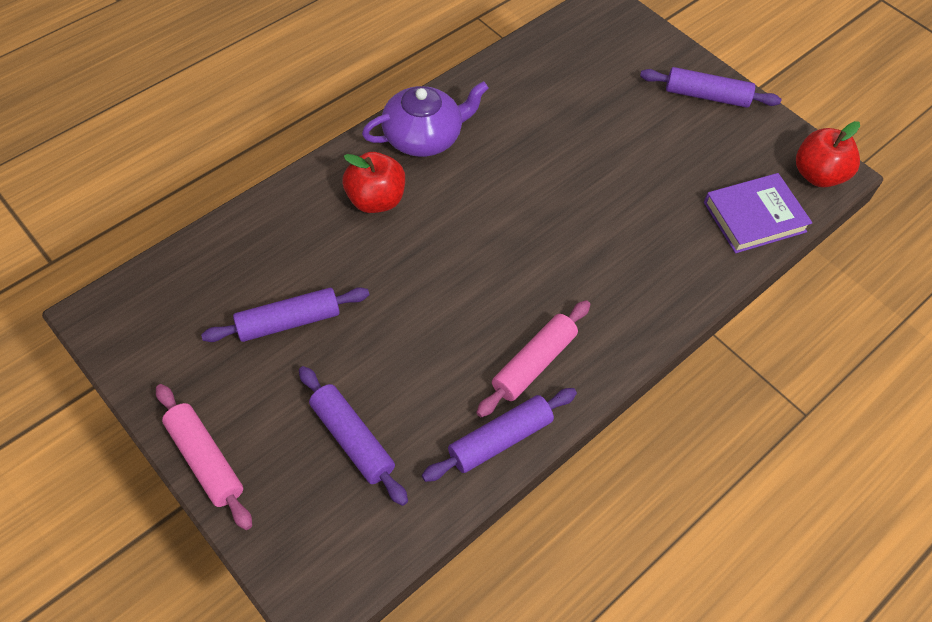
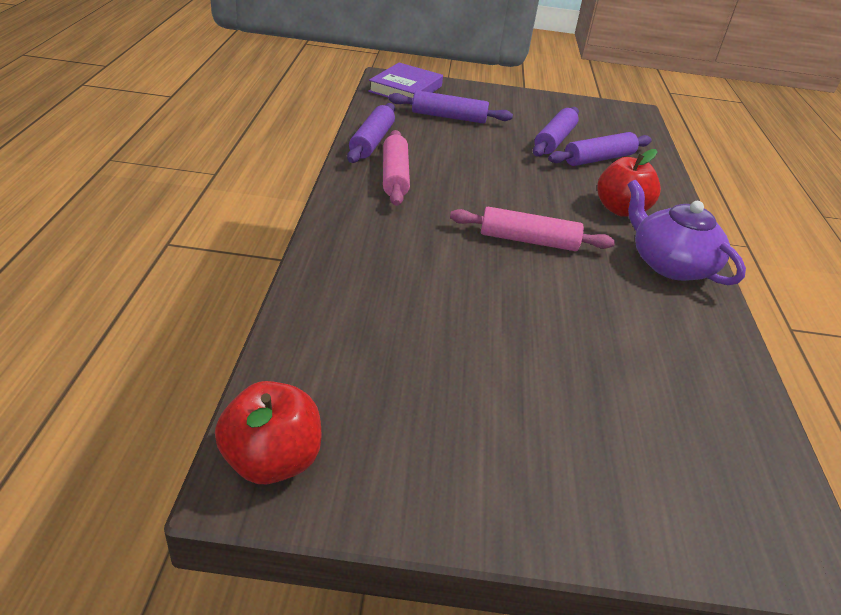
camera: 135 degrees right, 20 degrees down
(205, 460) = (500, 92): pink rolling pin -> pink rolling pin (528, 240)
(424, 136) = (670, 264): purple teapot -> purple teapot turned 120 degrees clockwise
(706, 96) = (513, 488): purple rolling pin -> purple rolling pin (598, 159)
(754, 217) = (316, 358): purple book -> purple book (405, 89)

